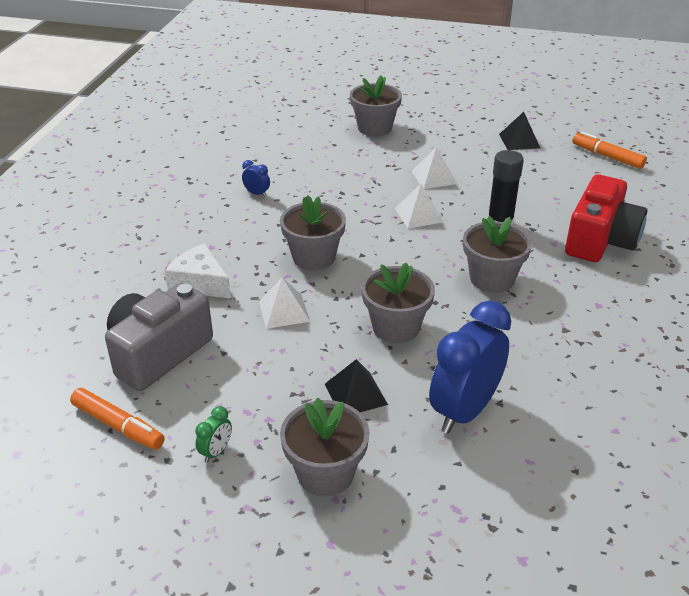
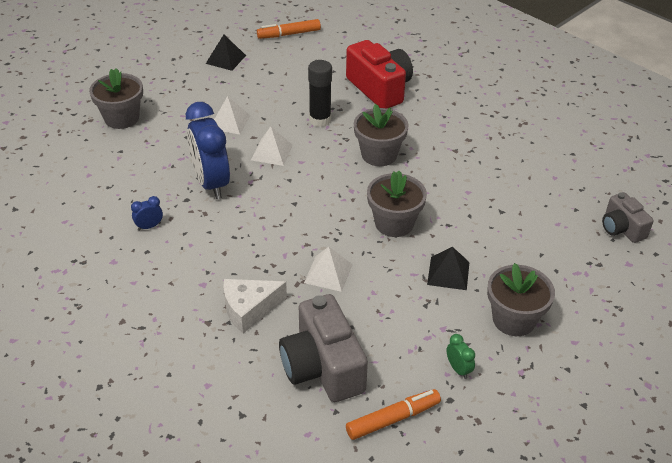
camera: 60 degrees left, 5 degrees up
(314, 257) = (274, 230): grey flower pot -> none
(464, 411) = (499, 230): blue clock -> blue clock (211, 183)
(586, 531) = (621, 228): none -> grey camera

